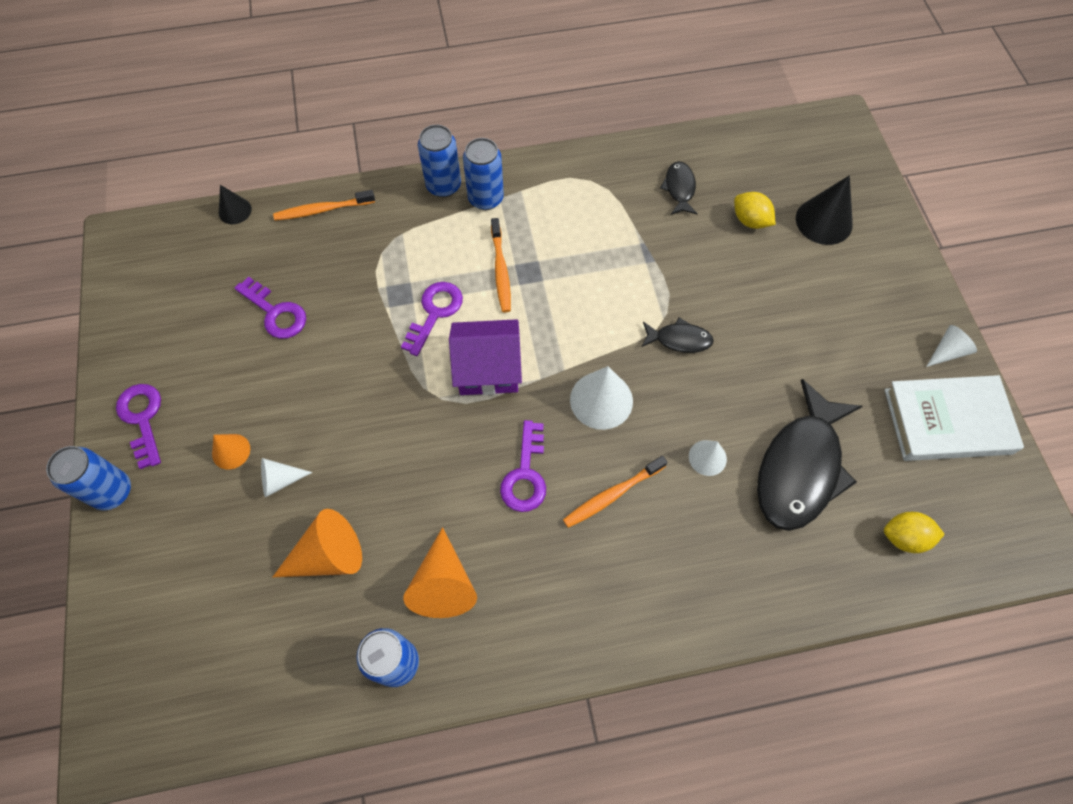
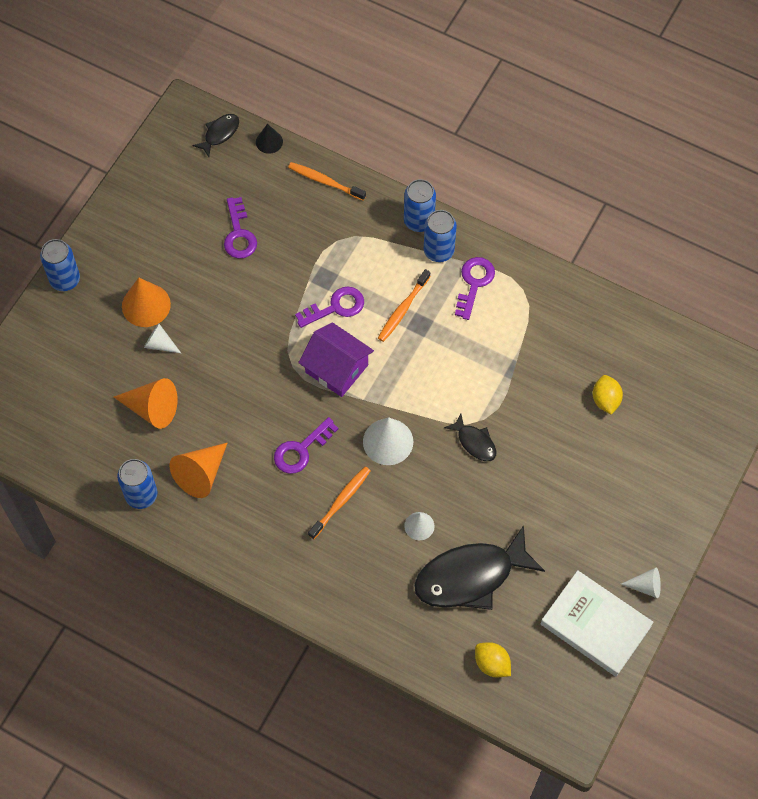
camera: 40 degrees right, 0 degrees up
(142, 419) = (112, 246): purple key -> purple key (474, 283)
(231, 451) = (146, 305): orange cone -> orange cone, size x1.71
(612, 495) = (341, 501): orange toothbrush -> orange toothbrush turned 120 degrees clockwise
(679, 188) = (579, 341): black fish -> black fish (220, 134)
(824, 221) = (658, 439): black cone -> none

